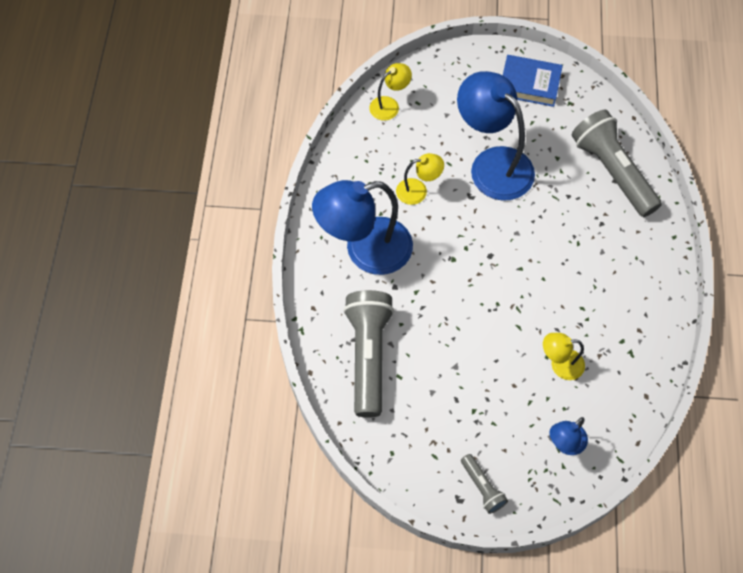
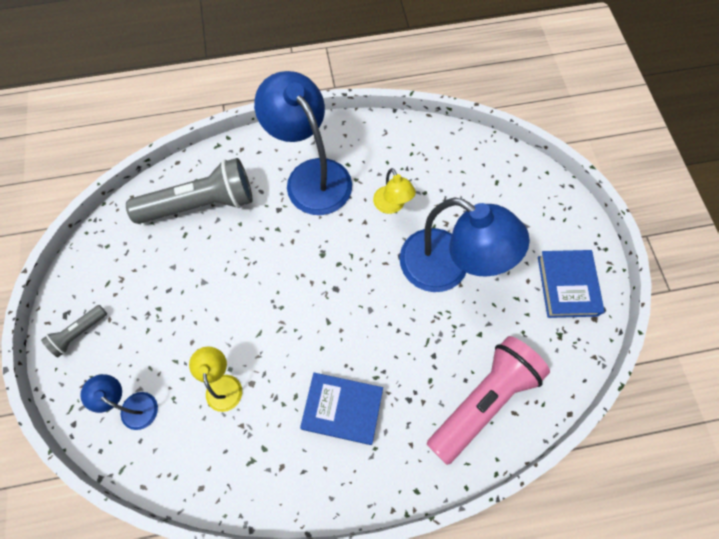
camera: 75 degrees right, 5 degrees up
(389, 105) = (483, 158): yellow lamp -> none
(492, 164) = (447, 268): blue lamp -> blue lamp turned 90 degrees clockwise
(600, 274) = (342, 409): none -> blue book
(612, 171) = (483, 400): grey flashlight -> pink flashlight

